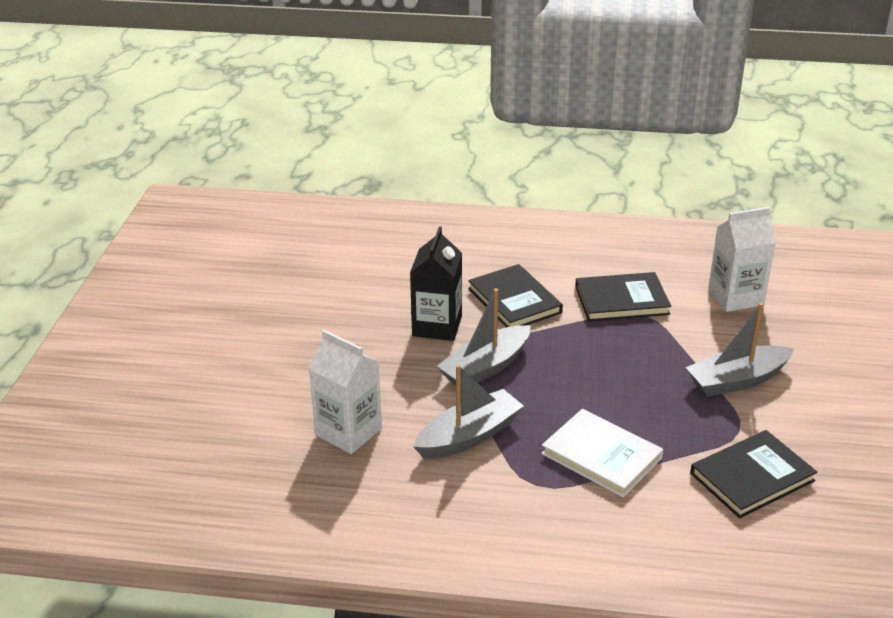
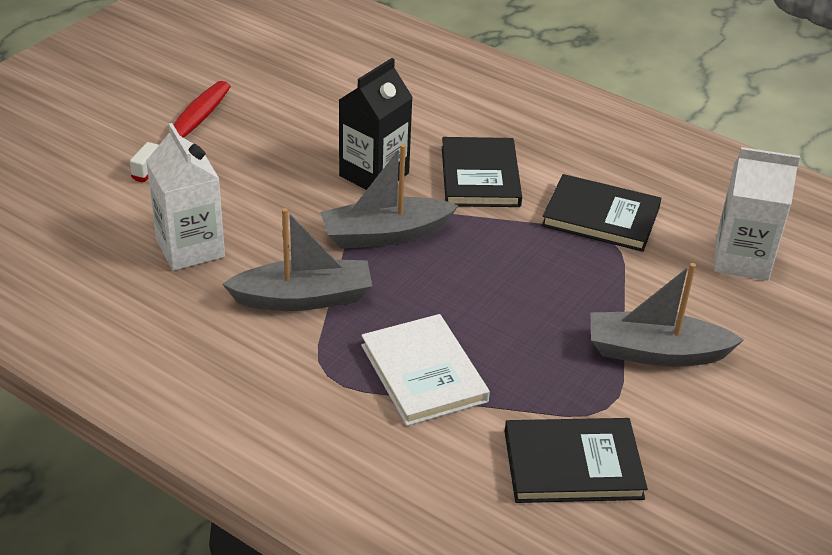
camera: 25 degrees right, 5 degrees up
(260, 343) = (186, 131): none -> red toothbrush

